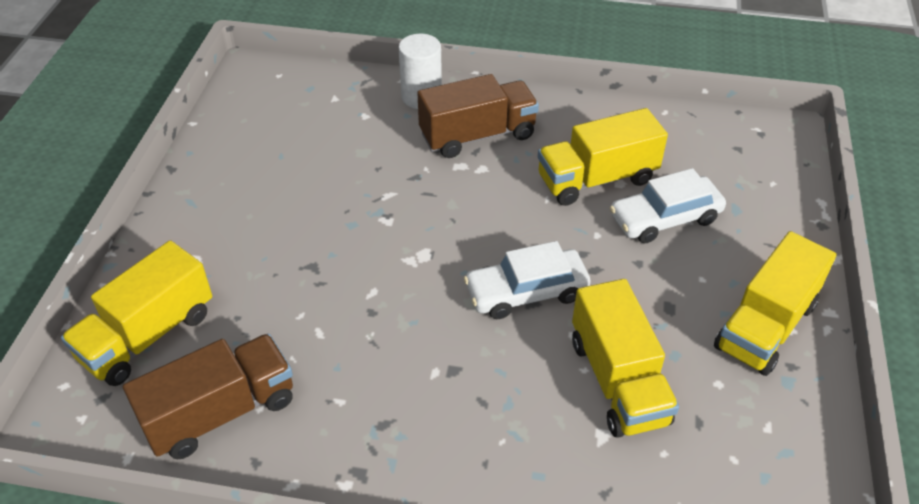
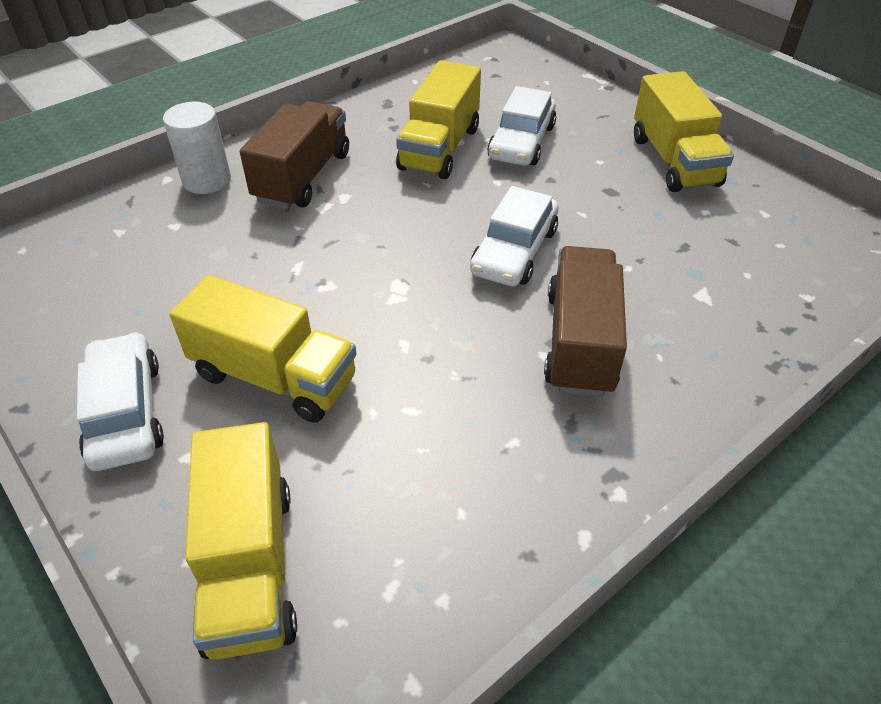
camera: 50 degrees left, 0 degrees up
(203, 209) = (125, 412): none -> white car
(221, 412) = (434, 551): brown truck -> brown truck (580, 342)
(618, 381) = (657, 256): yellow truck -> yellow truck (274, 377)

